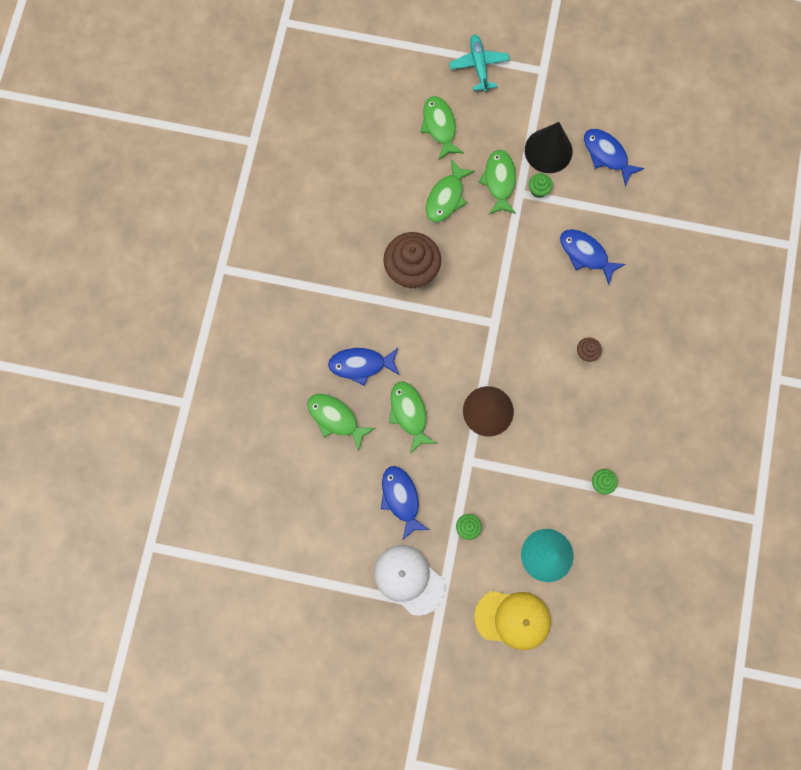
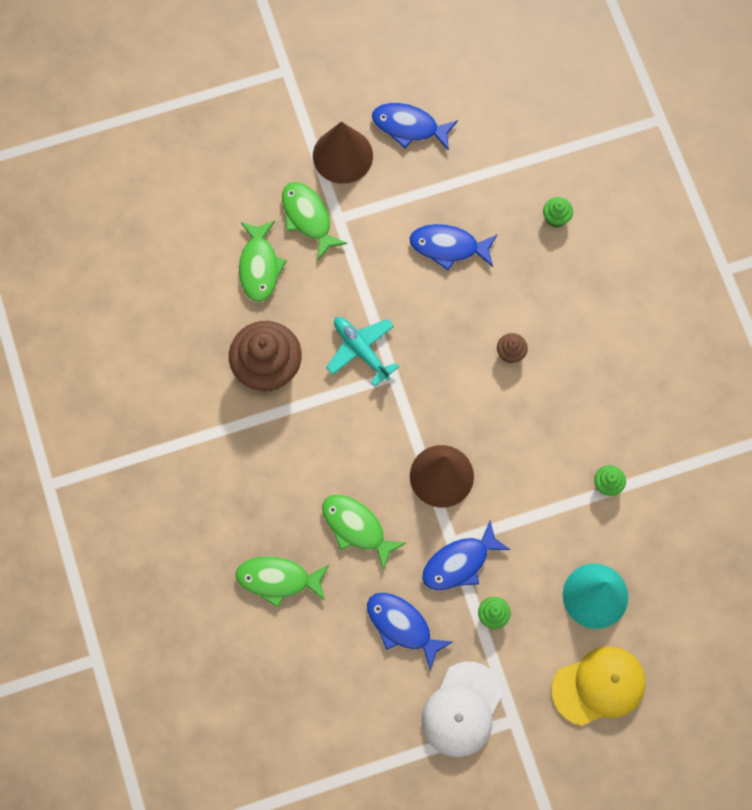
camera: 30 degrees left, 5 degrees down
(361, 365) = (271, 504): blue fish -> blue fish (459, 563)
(409, 579) = (462, 709): white cap -> white cap turned 75 degrees counterclockwise
(439, 126) = (206, 192): green fish -> none
(479, 66) = (211, 102): turquoise plane -> turquoise plane (361, 350)
(538, 190) = (356, 204): green cupcake -> green cupcake (556, 217)
(548, 150) = (342, 155): black cone -> brown cone

